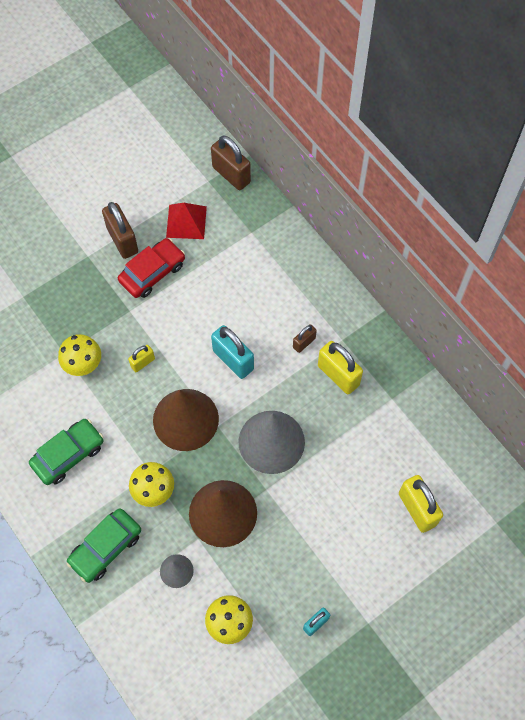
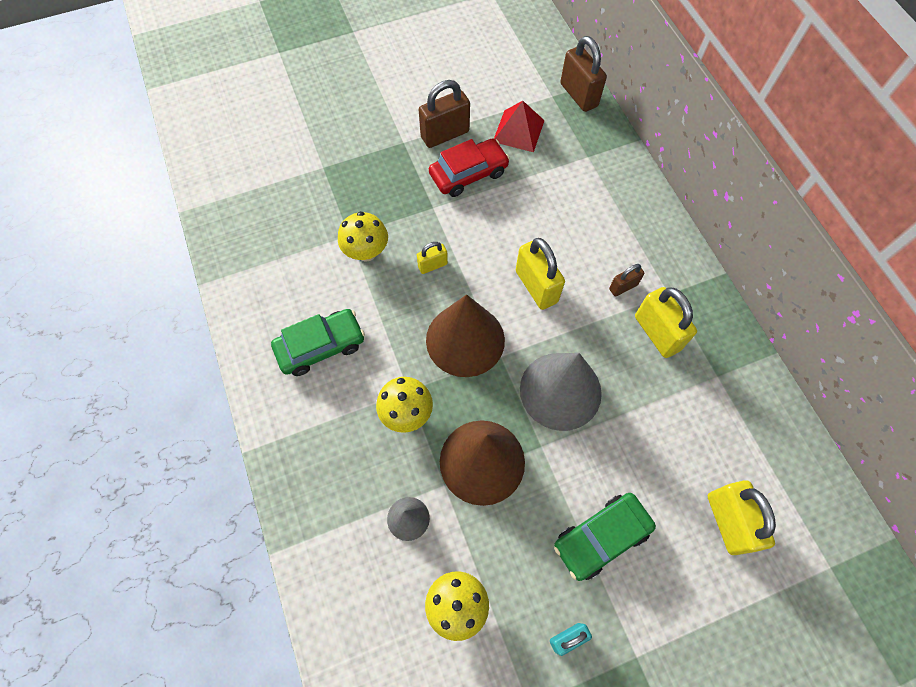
camera: 15 degrees right, 0 degrees up
(106, 548) = (332, 466): green car -> green car (601, 537)
(122, 240) = (445, 135): brown padlock -> brown padlock turned 75 degrees clockwise
(233, 360) = (536, 286): turquoise padlock -> yellow padlock

